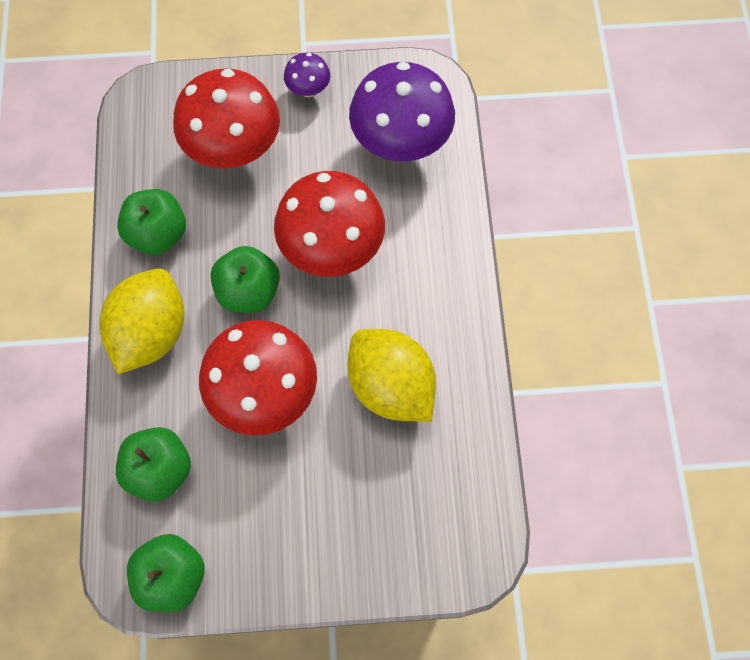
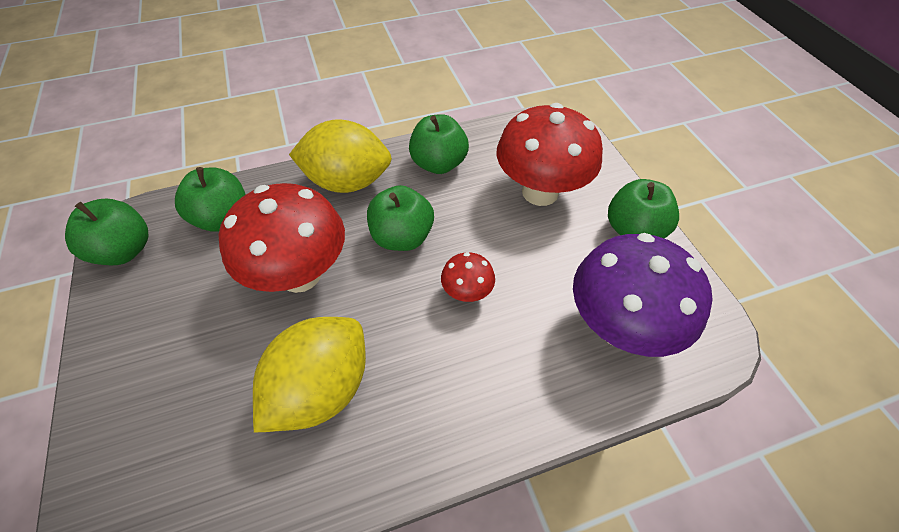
camera: 75 degrees right, 15 degrees down
(308, 90) = (633, 230): purple mushroom -> green apple
(332, 249) = (467, 293): red mushroom -> red mushroom, size x0.46

